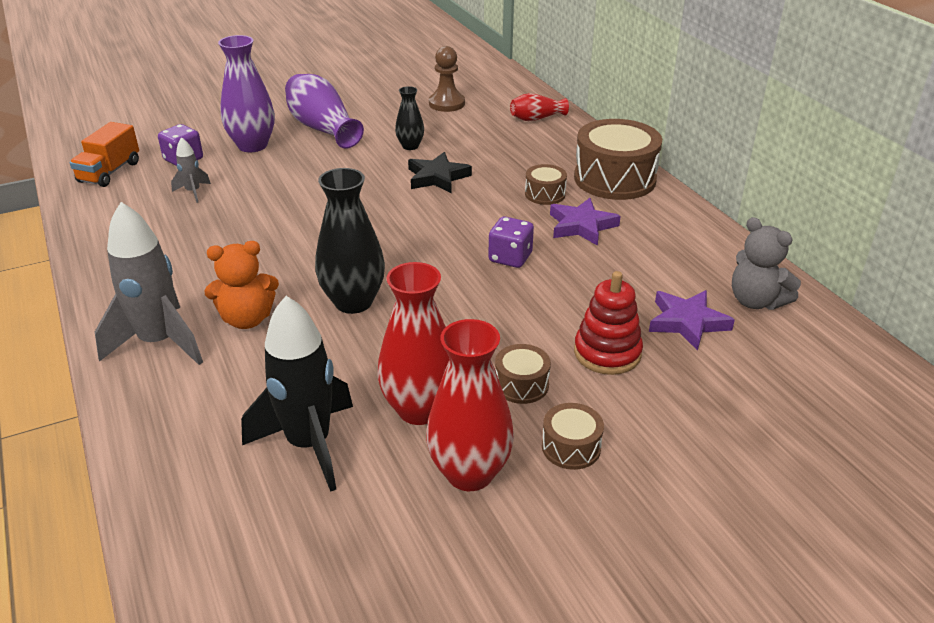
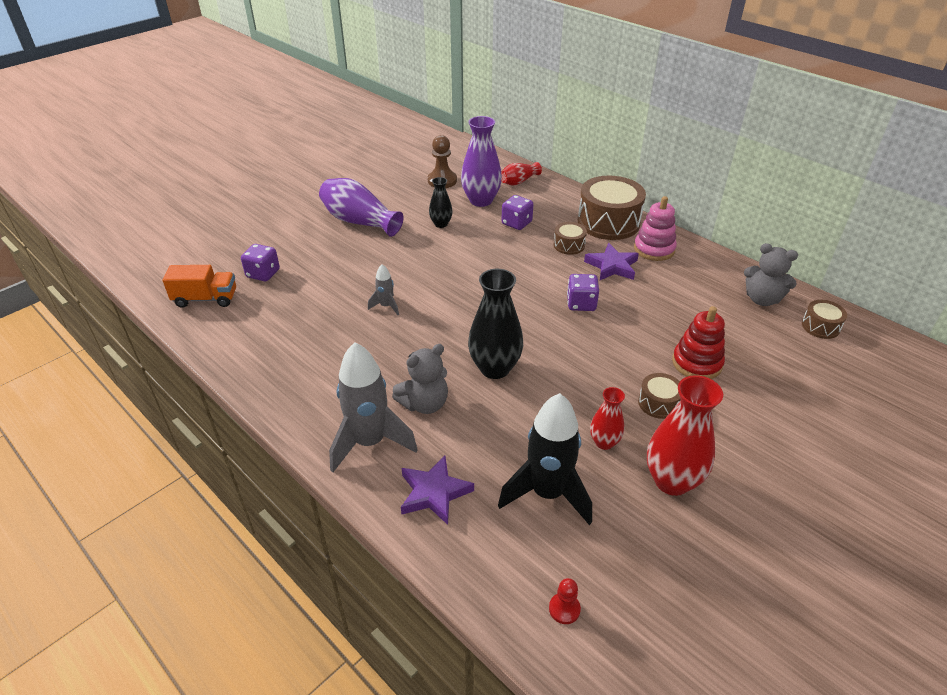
camera: 20 degrees left, 5 degrees up
(109, 172) = (206, 299): orange truck -> orange truck turned 90 degrees counterclockwise
(193, 192) = (294, 302): grey rocket -> grey rocket (386, 306)
(230, 570) = (564, 609): none -> red pawn
(247, 319) = (424, 404): orange teddy bear -> grey teddy bear
(252, 145) = (312, 248): purple vase -> purple vase (481, 200)
(419, 409) = (604, 442): red vase -> red vase, size x0.56
(437, 177) = (481, 247): black star -> none
(499, 160) = (516, 223): none -> purple dice
(571, 447) = (722, 441): brown drum -> brown drum (820, 326)
(651, 218) = (654, 249): none -> pink stacking toy
(687, 322) = (731, 326): purple star -> purple star (434, 493)

